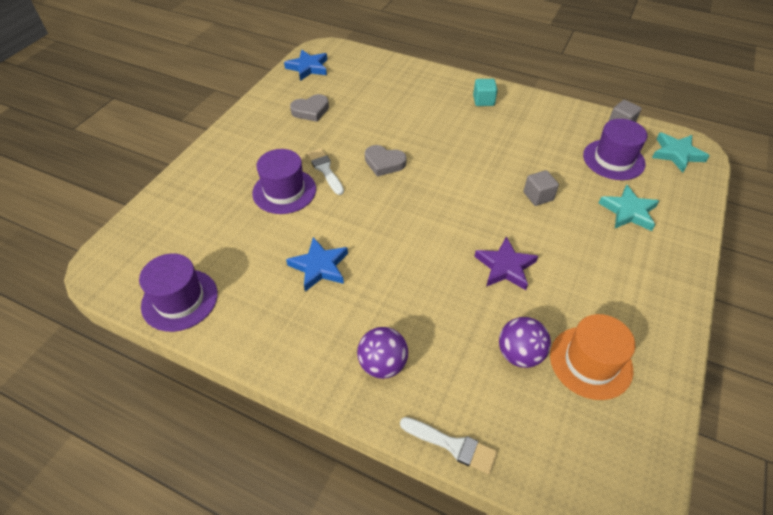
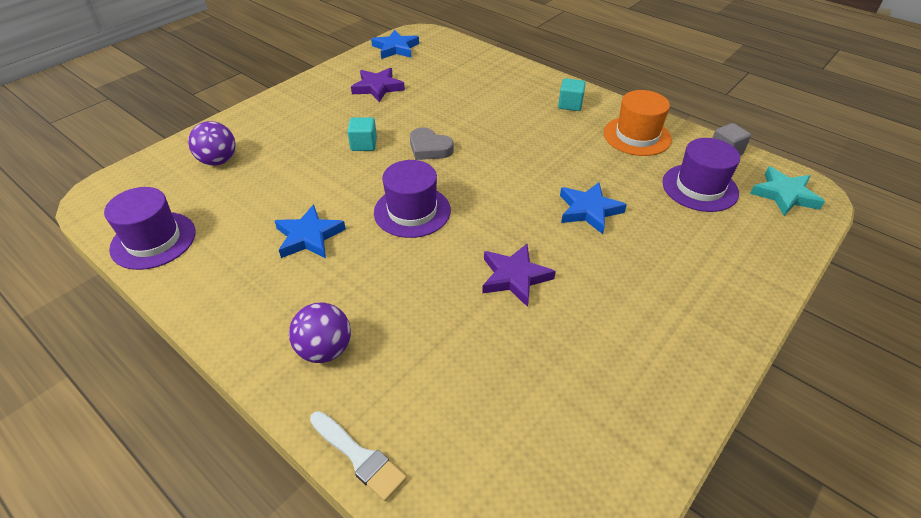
camera: 15 degrees right, 5 degrees down
(284, 191) = (311, 157): purple hat -> purple hat (412, 211)
(311, 111) = (378, 88): grey heart -> purple star
(325, 169) = (363, 144): white brush -> turquoise cube
(519, 354) = (487, 375): purple ball -> purple ball (218, 161)
(538, 196) = (589, 210): grey cube -> blue star
(590, 362) = (571, 404): orange hat -> orange hat (637, 136)
(628, 211) = (694, 246): turquoise star -> none

